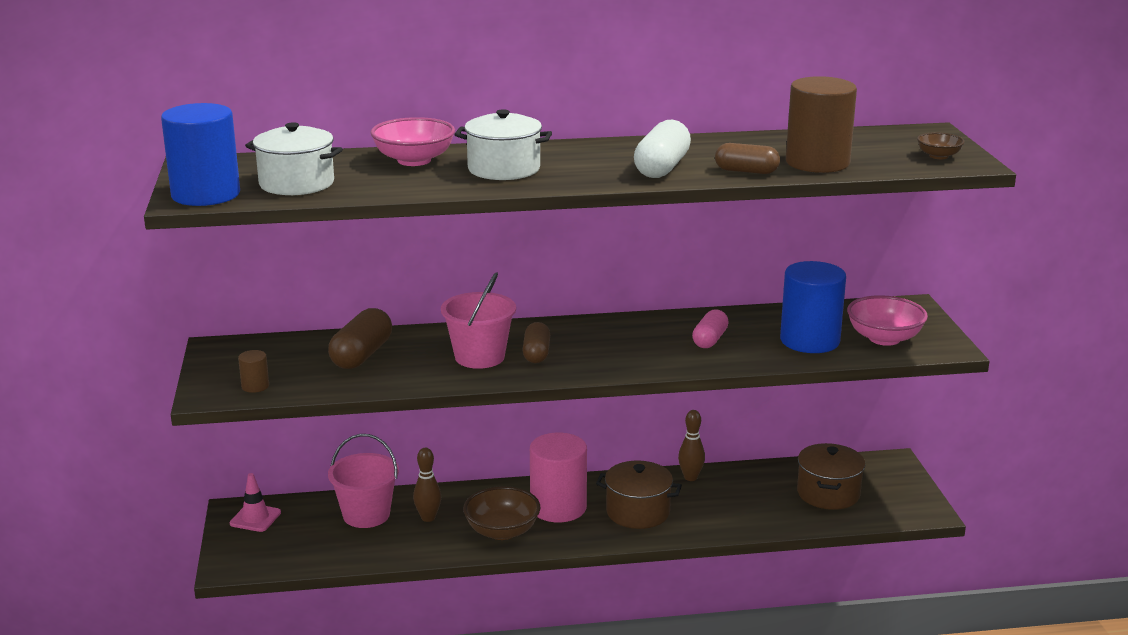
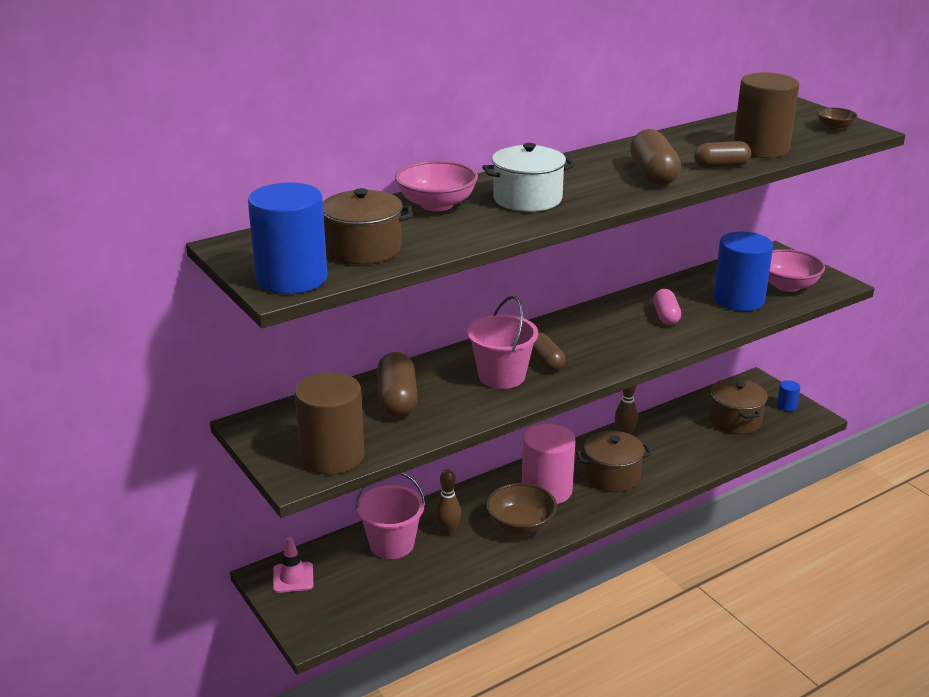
camera: 25 degrees left, 5 degrees up
(255, 386) = (332, 456): brown cylinder -> brown cylinder, size x2.32
(296, 183) = (363, 249): white pot -> brown pot
(662, 168) = (653, 174): white capsule -> brown capsule
(904, 494) = (786, 406): none -> blue cylinder

